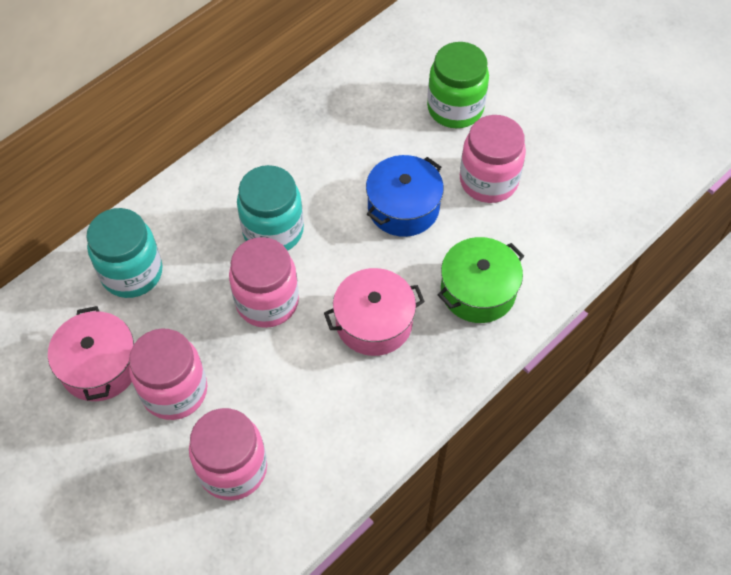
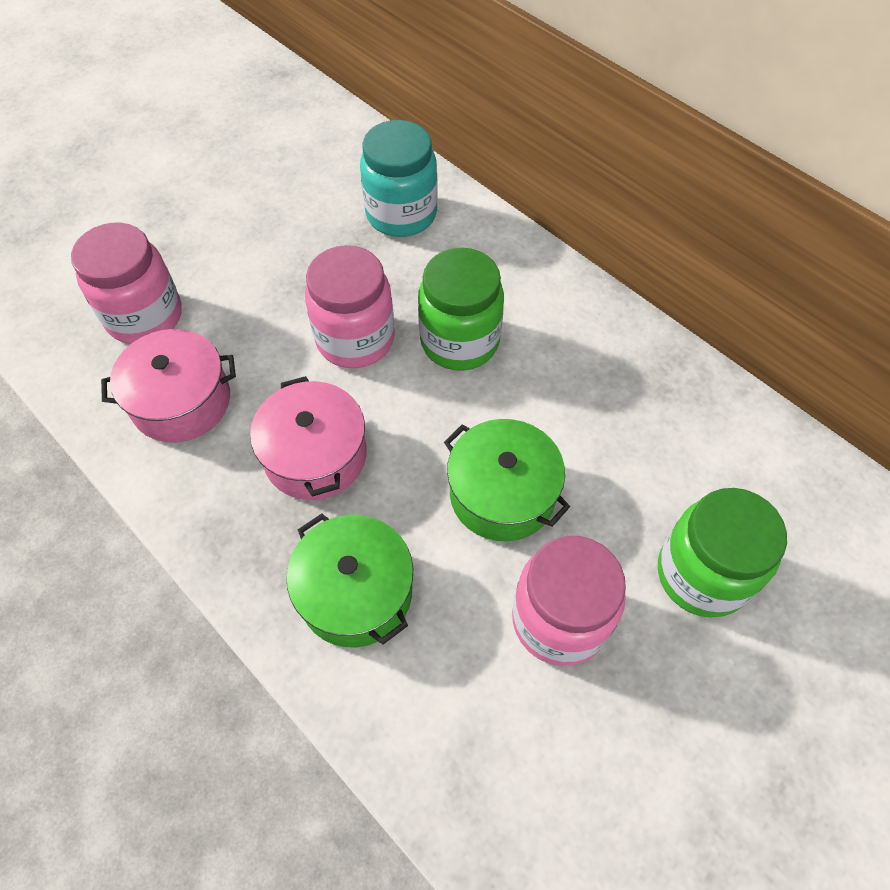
camera: 90 degrees right, 0 degrees up
(100, 366) = (286, 199): pink pot -> pink pot (181, 401)
(174, 391) = (248, 261): pink jar -> none
(273, 231) = (459, 341): turquoise jar -> green jar
(403, 207) = (502, 494): blue pot -> green pot

